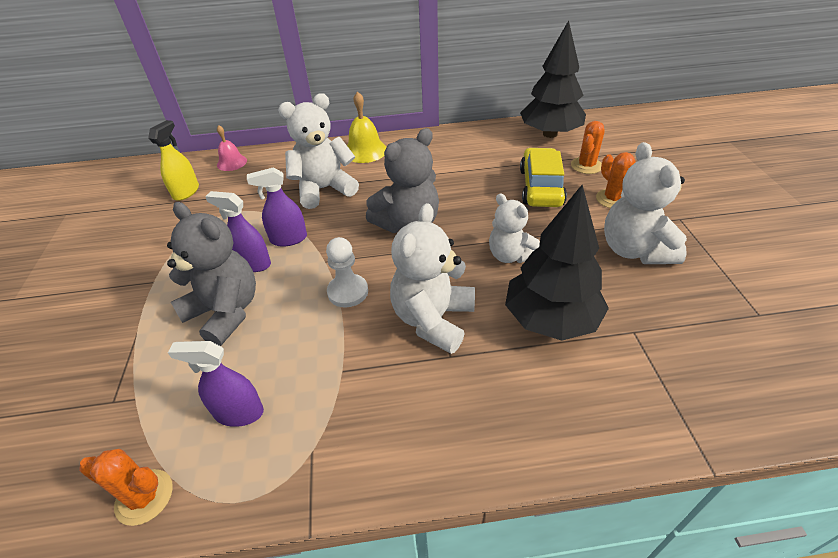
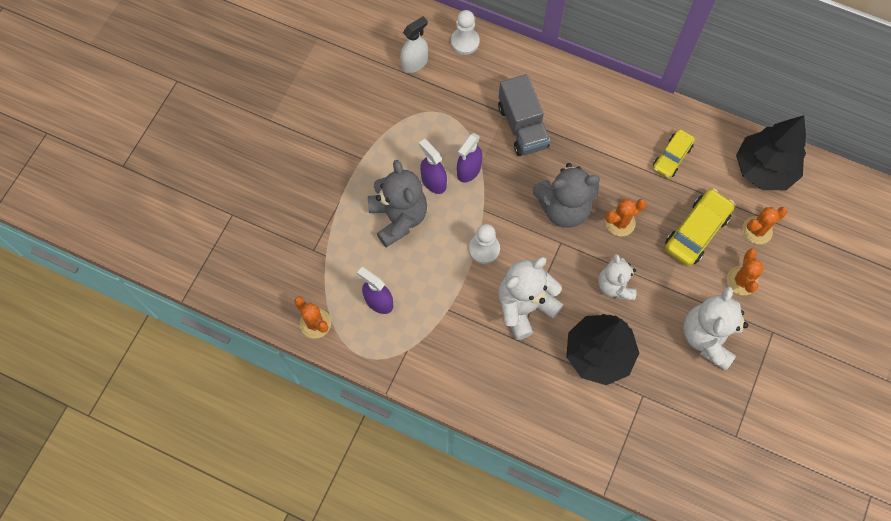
camera: 30 degrees right, 25 degrees up
(186, 192) = (414, 63): yellow spray bottle -> white spray bottle
(232, 162) = (465, 42): pink bell -> white pawn
(288, 239) = (469, 170): purple spray bottle -> purple spray bottle turned 75 degrees counterclockwise
(324, 189) = (522, 127): white teddy bear -> grey truck
(365, 151) = (584, 93): yellow bell -> none
(469, 210) = (620, 222): none -> orange cactus
(473, 155) = (672, 157): none -> yellow car

